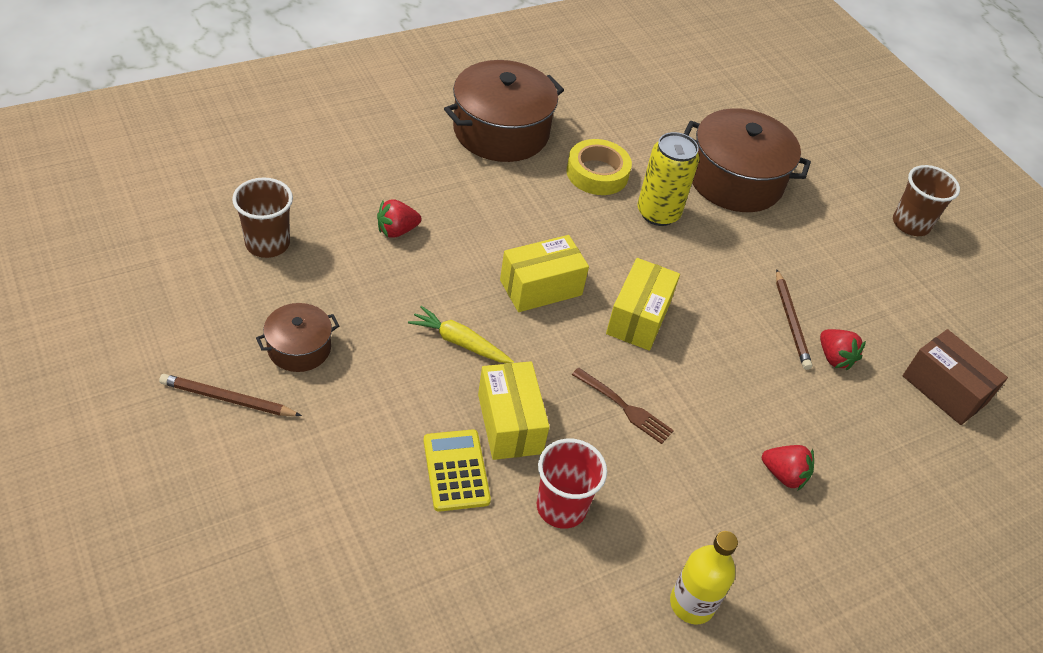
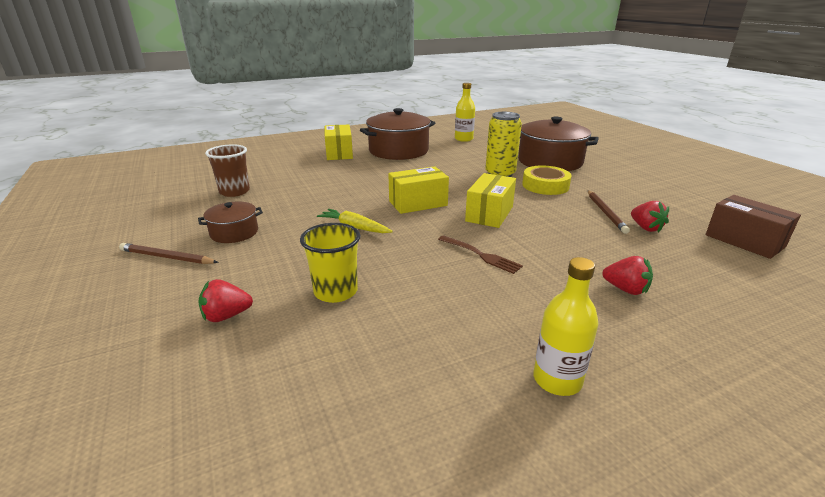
camera: 10 degrees right, 20 degrees down
(397, 230) = (323, 185): red strawberry -> red strawberry (226, 316)
(456, 470) = (335, 291): yellow calculator -> yellow cup
(509, 423) = (386, 265): yellow box -> yellow box (339, 153)
(561, 507) = (425, 312): red cup -> none
(597, 173) = (459, 162): yellow tape -> yellow tape (545, 185)
(605, 97) = (463, 139): none -> yellow bottle
(910, 224) = (677, 173): brown cup -> none

